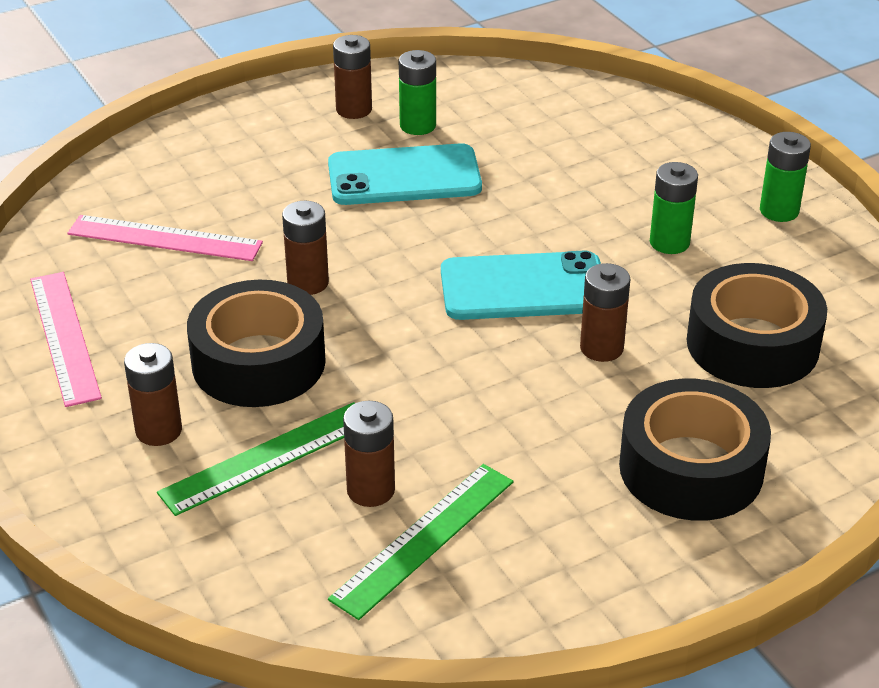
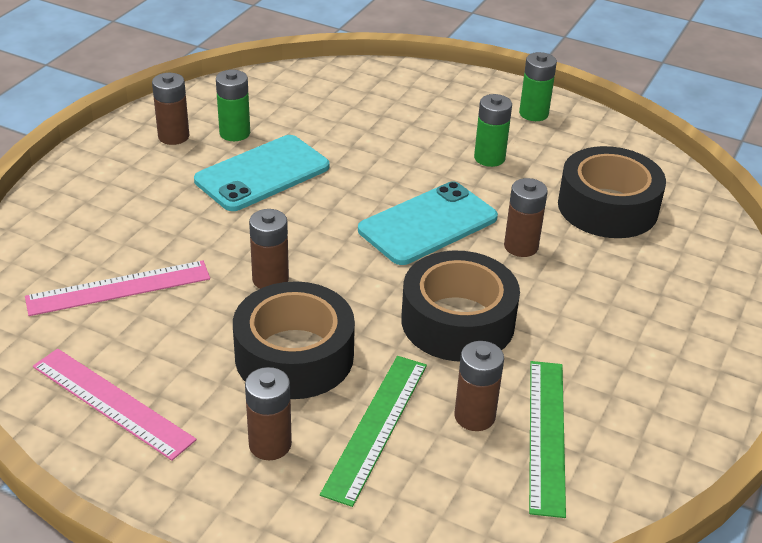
camera: 35 degrees left, 0 degrees up
(691, 468) = (657, 305): black tape -> black tape (458, 321)

